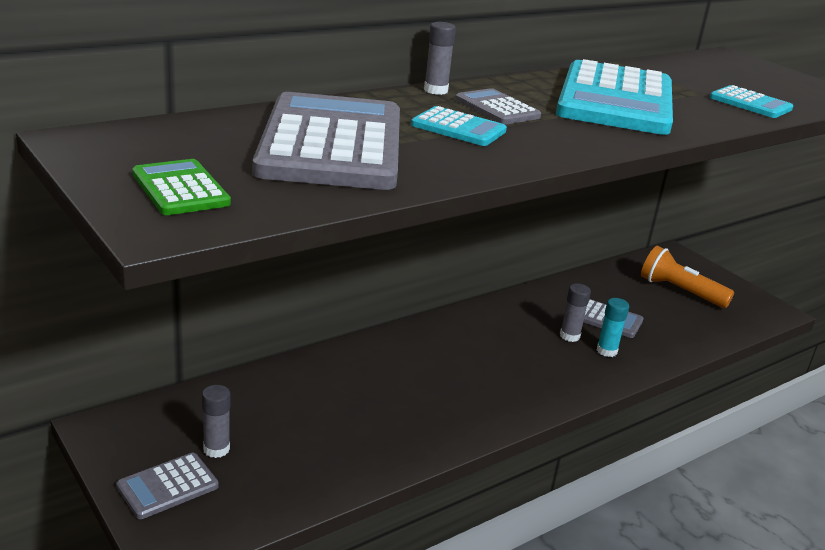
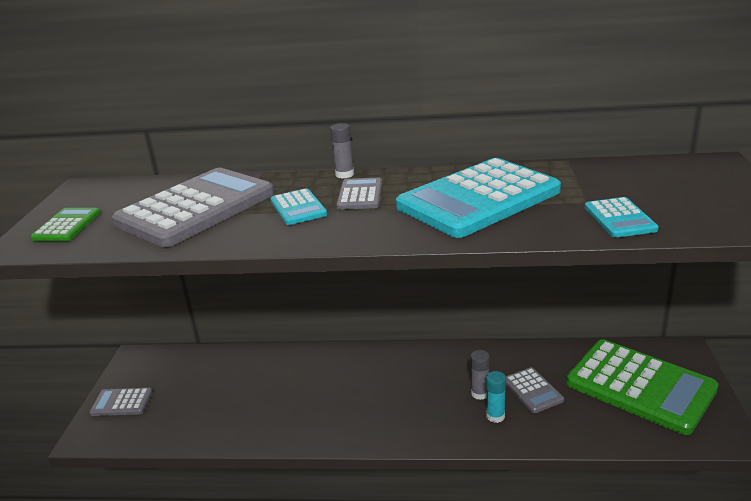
camera: 45 degrees right, 0 degrees up
(216, 449) = (167, 390): grey glue stick -> none
(679, 291) = (639, 386): orange flashlight -> green calculator

